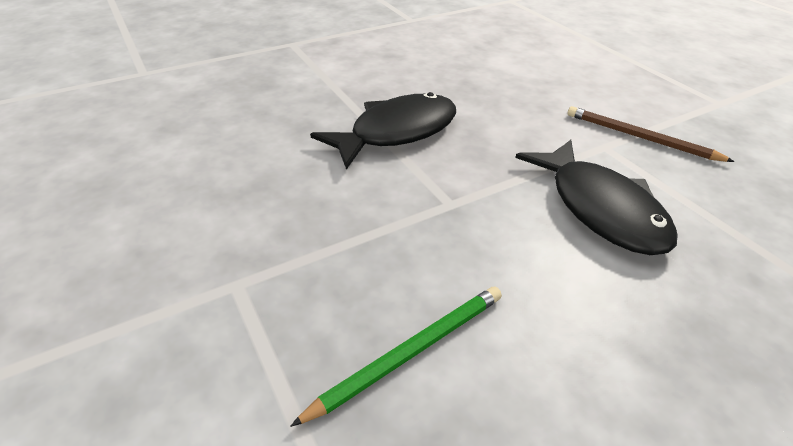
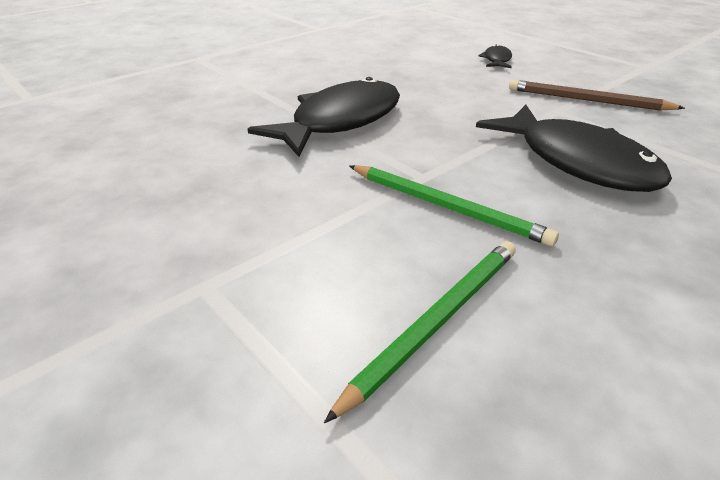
camera: 10 degrees left, 5 degrees down
(460, 239) = (446, 207): none -> green pencil
(569, 77) = (497, 60): none -> black fish

